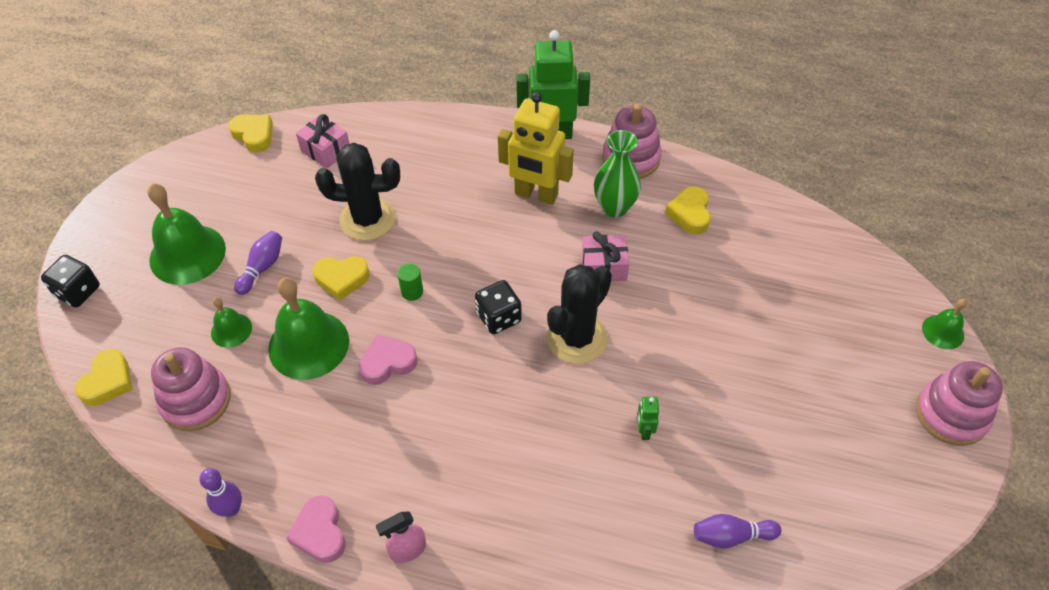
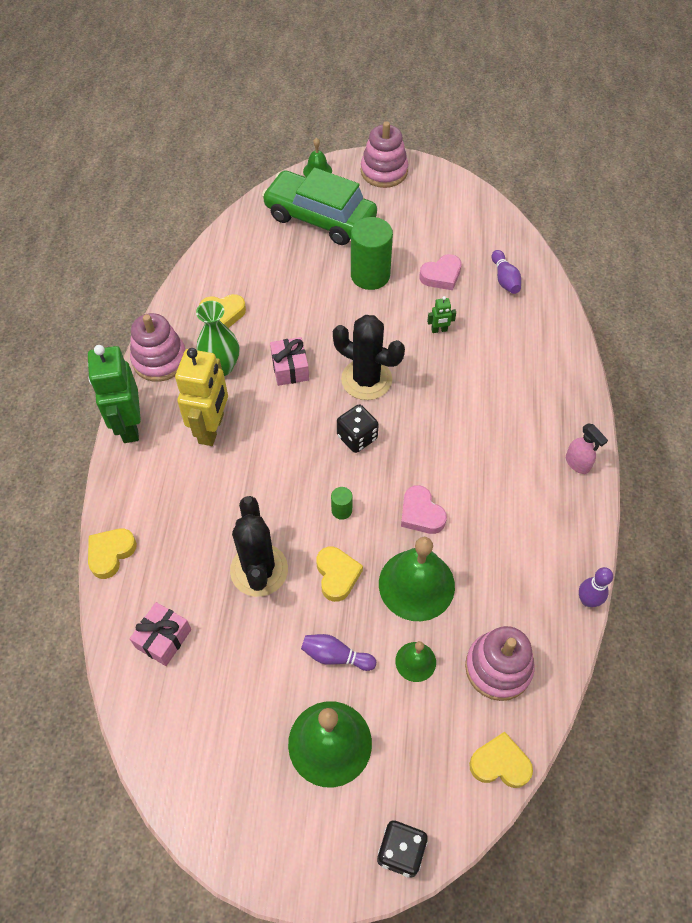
camera: 100 degrees left, 5 degrees up
(254, 135) = (142, 729): yellow heart -> yellow heart (111, 553)
(320, 533) = (584, 527): pink heart -> pink heart (441, 276)
(744, 366) = (370, 275): none -> green cylinder
(850, 324) = (320, 217): none -> green car

